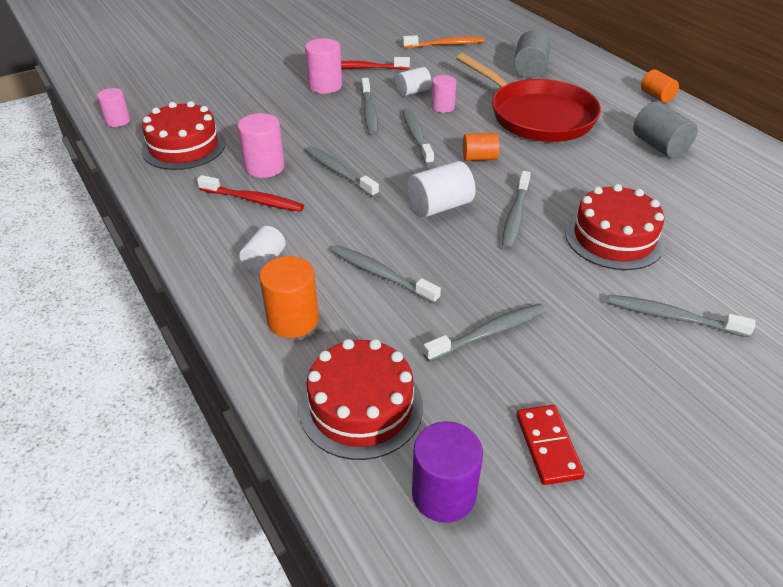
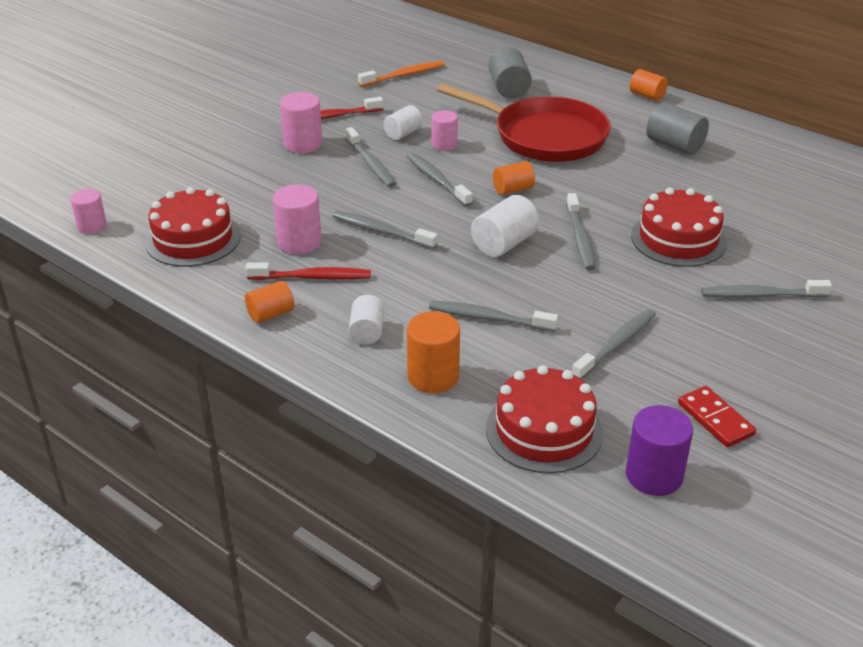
camera: 20 degrees left, 5 degrees down
(196, 225) = (271, 314): none -> orange cylinder

